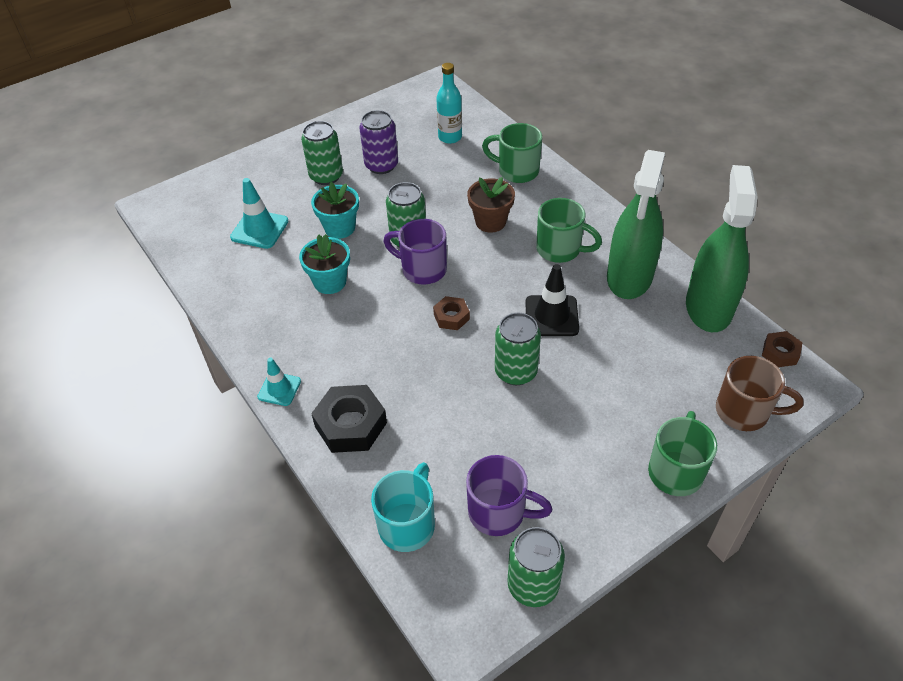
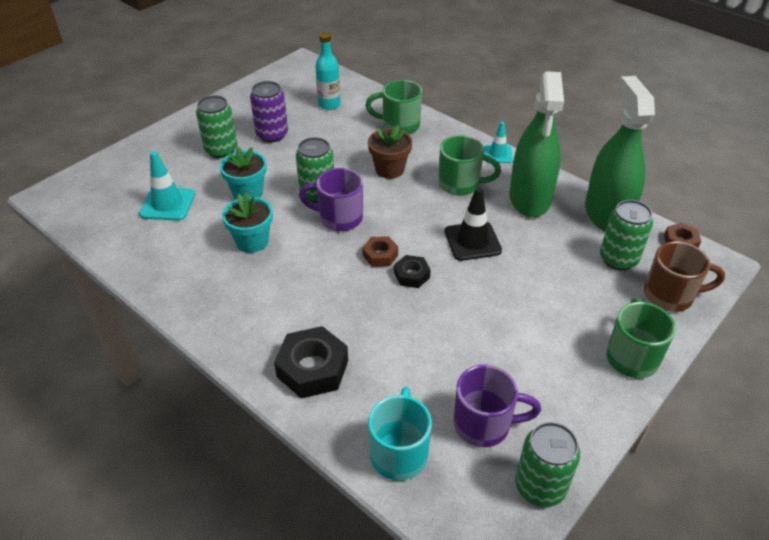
camera: 15 degrees left, 5 degrees down
(279, 389) = (229, 347): turquoise traffic cone -> turquoise traffic cone (498, 154)
(476, 344) = (411, 275): none -> black nut
(516, 371) = (456, 294): green can -> green can (618, 259)

